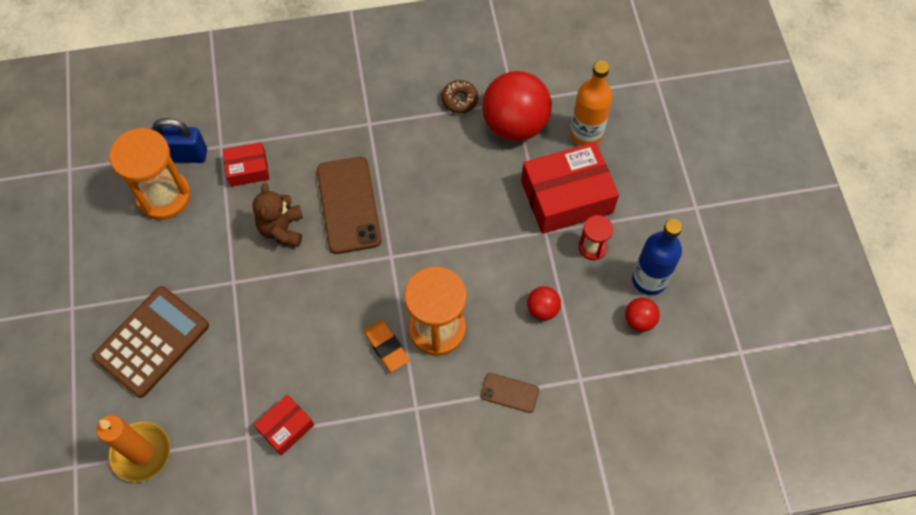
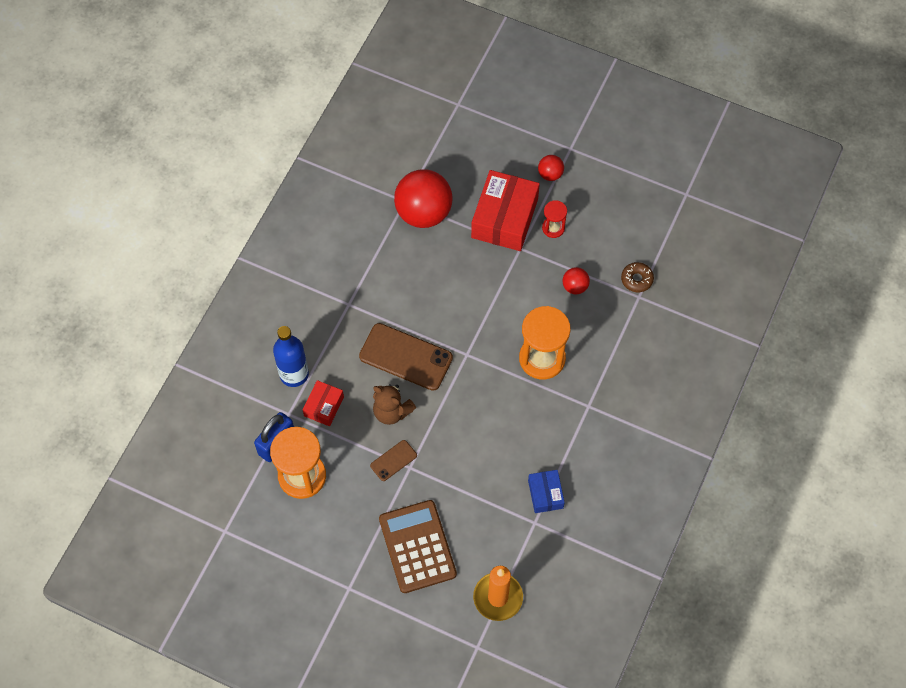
camera: 55 degrees left, 0 degrees up
(286, 427) = (545, 494): red box -> blue box
(386, 347) = (532, 397): orange eraser -> none
(459, 100) = (376, 234): brown donut -> brown donut (636, 279)
(509, 393) = (618, 343): brown phone -> brown phone (393, 460)
(586, 134) = (465, 174): orange bottle -> none
(639, 320) = (624, 236): red ball -> red ball (550, 174)
(649, 280) = (600, 211): blue bottle -> blue bottle (294, 374)

